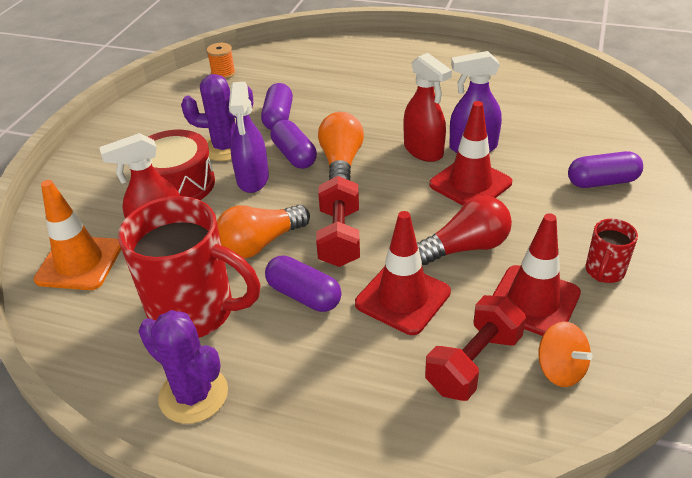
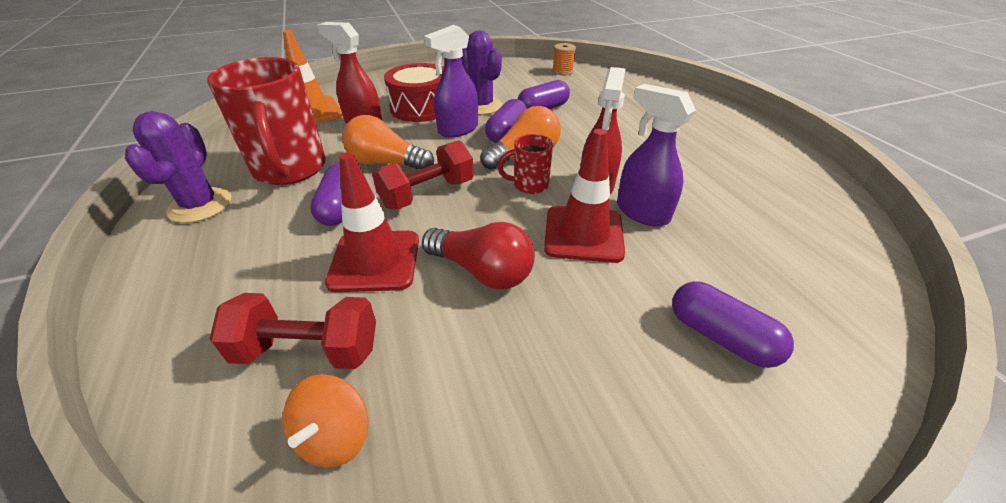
camera: 50 degrees right, 0 degrees up
(533, 301) = (438, 360): red traffic cone -> none
(604, 272) = (548, 411): red mug -> red mug (529, 185)

